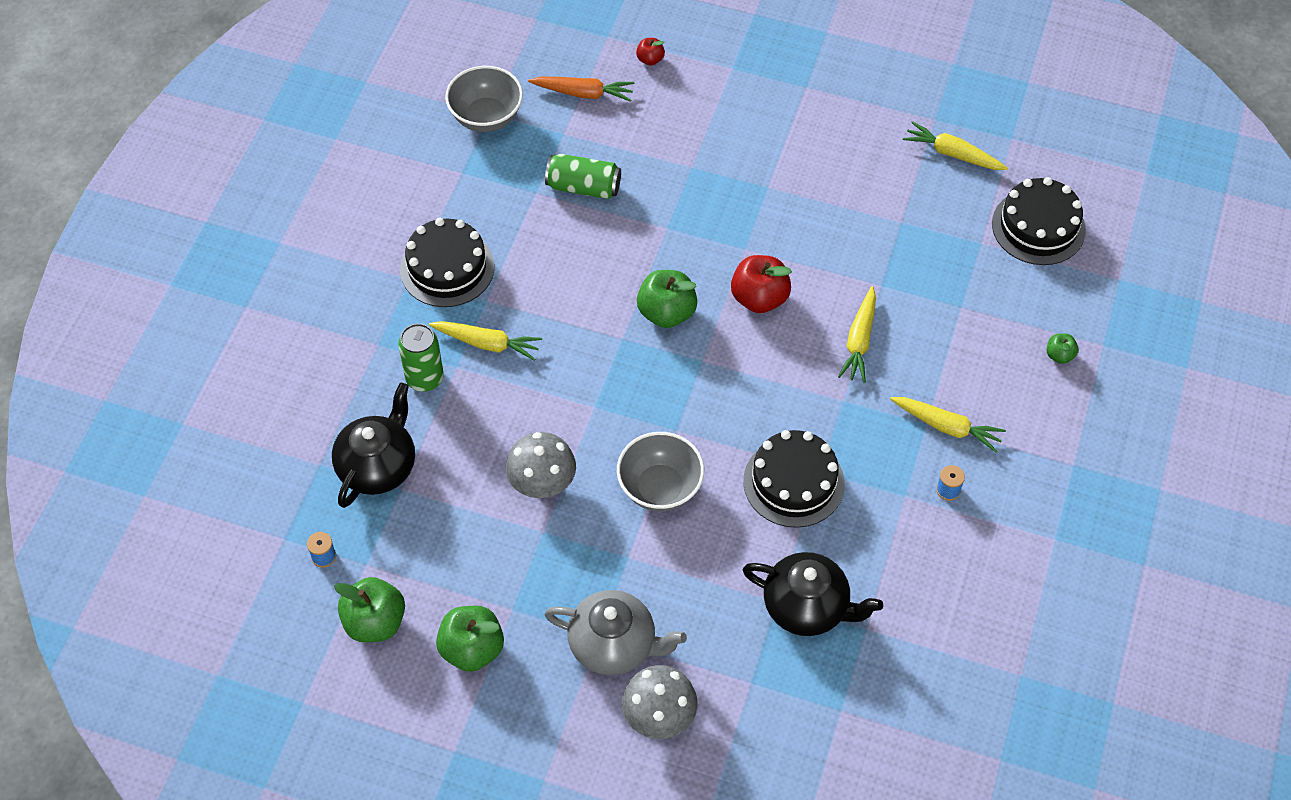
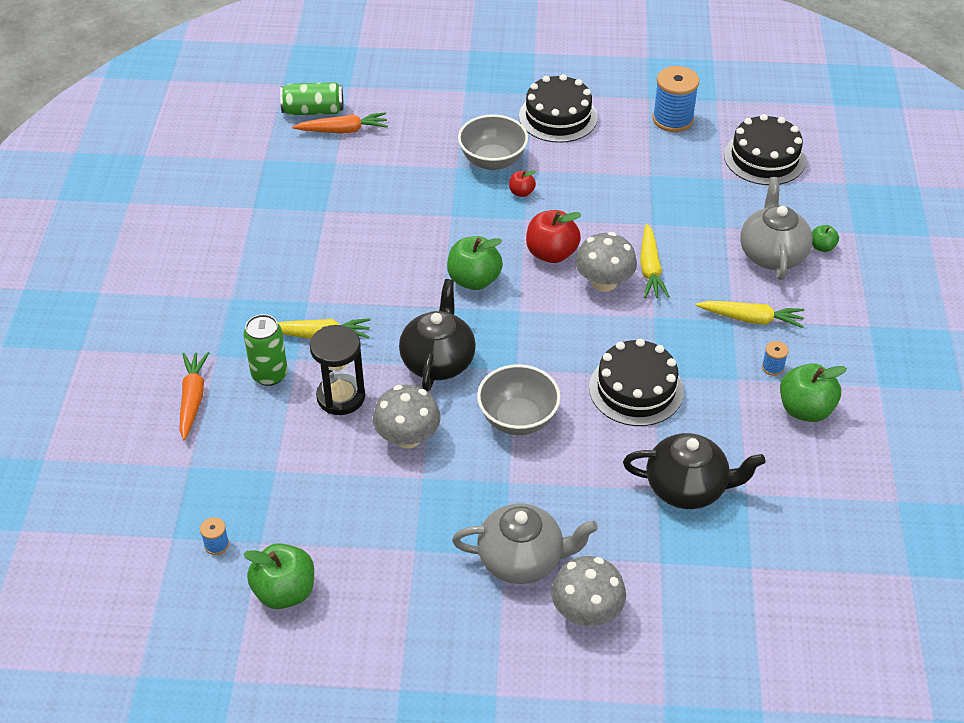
camera: 15 degrees left, 10 degrees down
(341, 389) = (192, 399): none -> orange carrot
(378, 466) = (247, 456): black teapot -> black teapot (438, 361)
(447, 268) = (263, 283): black cake -> black cake (558, 117)
(472, 649) = (387, 594): green apple -> green apple (805, 409)
(486, 117) = (262, 162): grey bowl -> grey bowl (492, 161)
(489, 421) = (341, 397): none -> black hourglass
(583, 187) = (366, 199): green can -> green can (313, 111)
(650, 59) = (392, 96): red apple -> red apple (521, 192)
(804, 346) = (604, 282): none -> grey mushroom
(952, 154) = (673, 119): yellow carrot -> blue spool
(1000, 352) = (772, 254): none -> grey teapot

